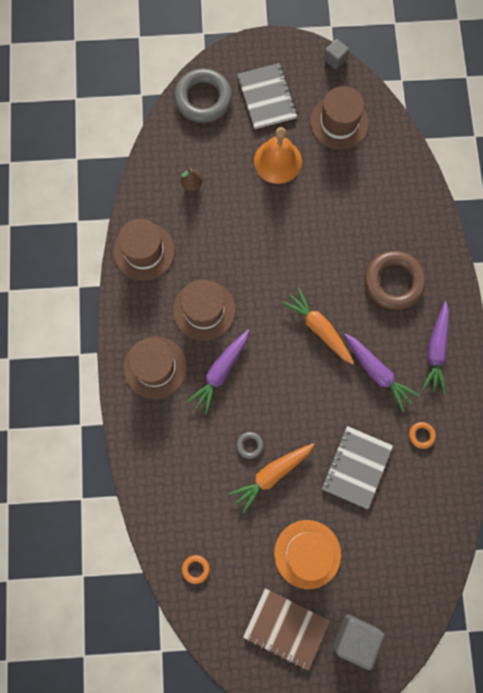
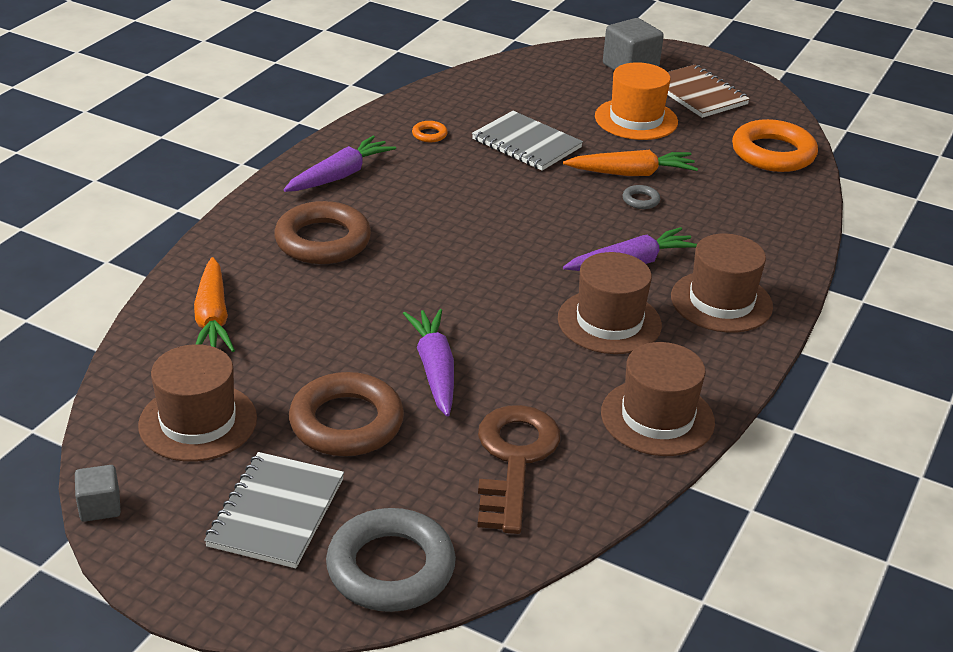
camera: 150 degrees left, 40 degrees down
(192, 184) = (514, 460): brown pear -> brown key
(195, 569) = (773, 153): orange ring -> orange ring, size x2.38
(277, 161) = (346, 422): orange bell -> brown ring
(319, 328) = (464, 245): orange carrot -> orange carrot (212, 318)
(356, 467) = (526, 143): grey notebook -> grey notebook turned 75 degrees clockwise
(377, 373) = (429, 188): purple carrot -> purple carrot (435, 369)

